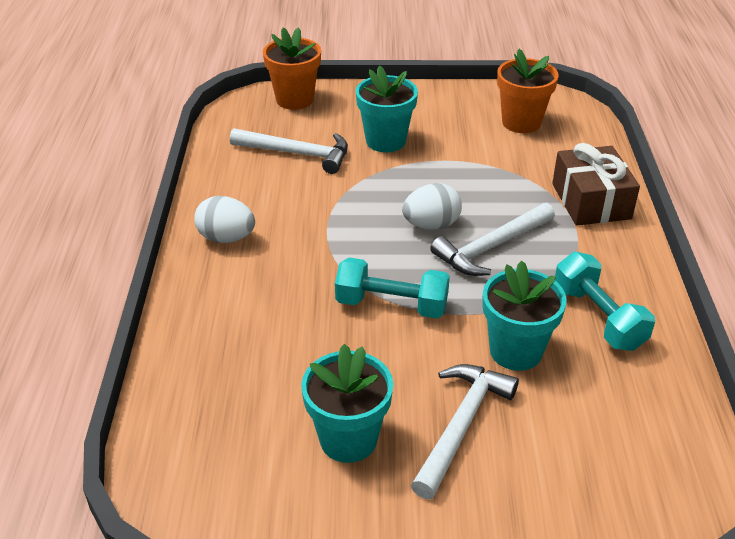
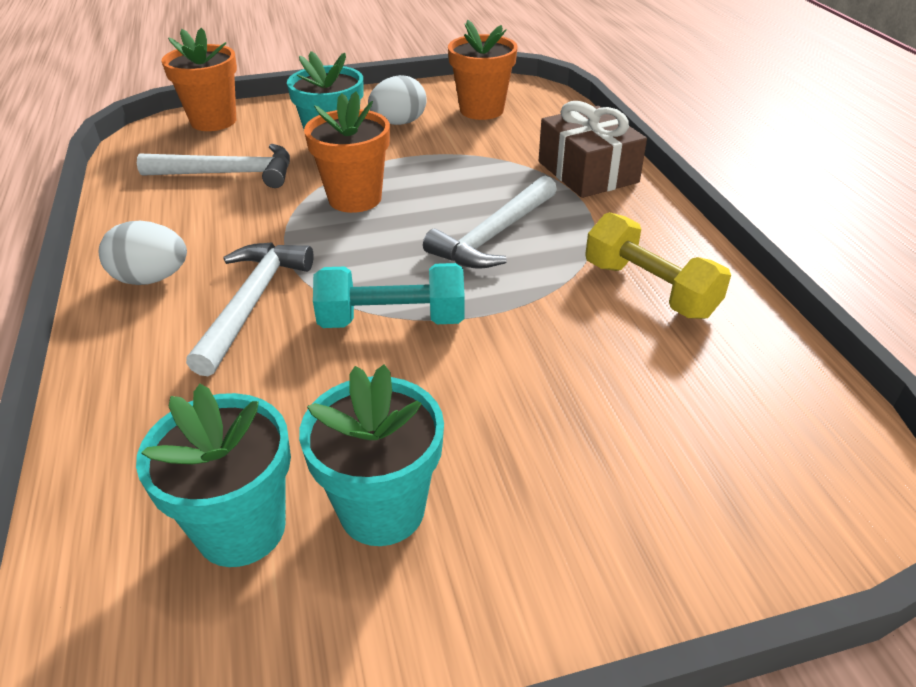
camera: 15 degrees left, 0 degrees up
(390, 194) = (355, 198): none -> orange flower pot
(431, 225) = (414, 223): white egg -> white egg (399, 123)
(461, 425) = (534, 454): white hammer -> white hammer (252, 303)
(515, 351) = (568, 346): turquoise flower pot -> turquoise flower pot (241, 528)
(598, 318) = (649, 289): turquoise dumbbell -> yellow dumbbell

